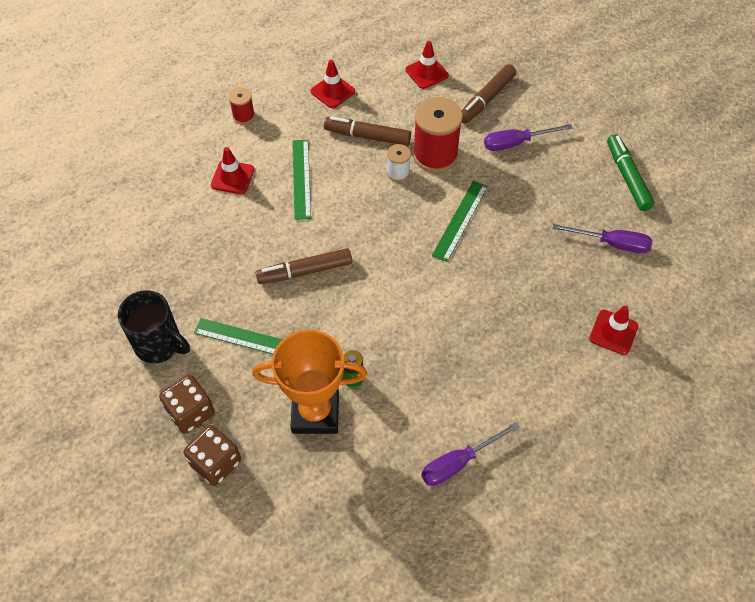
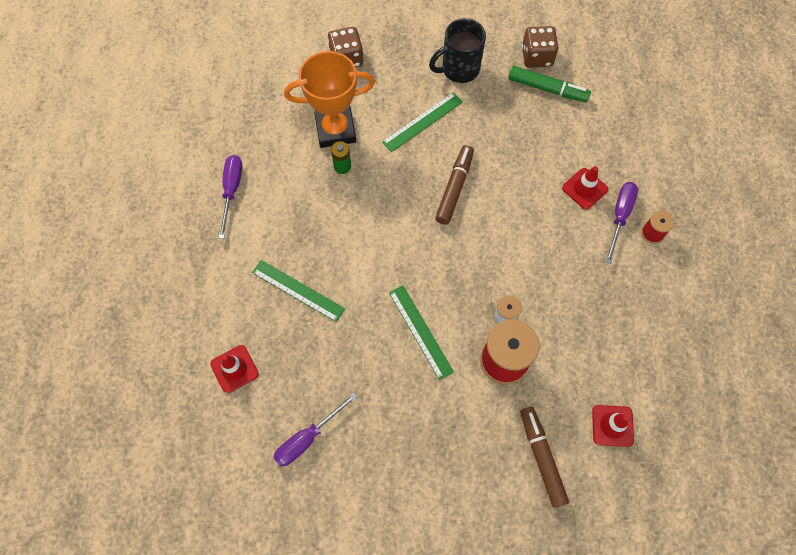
camera: 125 degrees right, 10 degrees up
(190, 412) = (393, 62): brown dice -> brown dice (537, 56)
(301, 179) = (549, 237): green ruler -> green ruler (298, 290)
(315, 412) = (335, 130): orange trophy -> orange trophy turned 45 degrees clockwise
(332, 91) = (639, 323): red traffic cone -> none
(367, 136) = (563, 318): brown marker -> none
(516, 143) = (470, 443): purple screwdriver -> purple screwdriver (620, 216)
(627, 177) = (362, 516): green marker -> green marker (547, 89)

